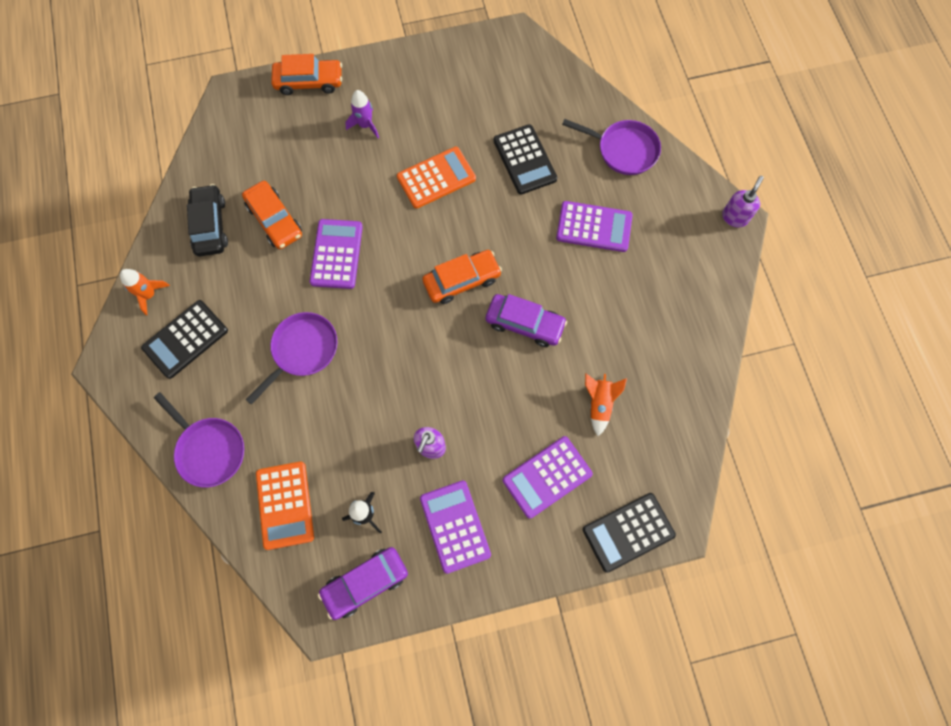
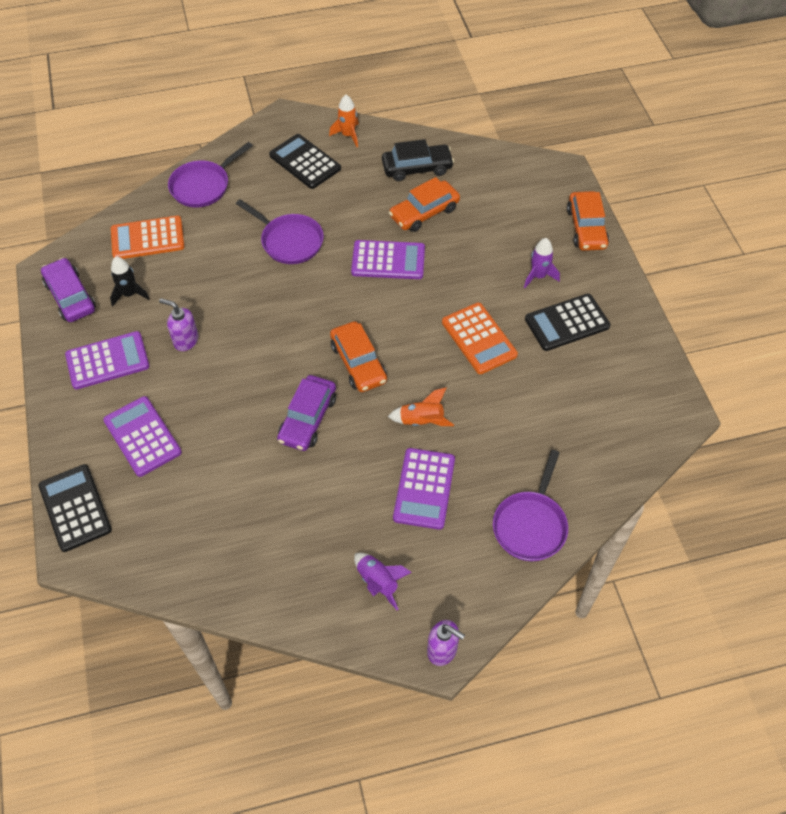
camera: 90 degrees right, 15 degrees down
(525, 160) = (508, 421): black calculator -> black calculator (567, 323)
(599, 404) = (213, 486): orange rocket -> orange rocket (421, 421)
(682, 263) = (378, 582): none -> purple rocket

